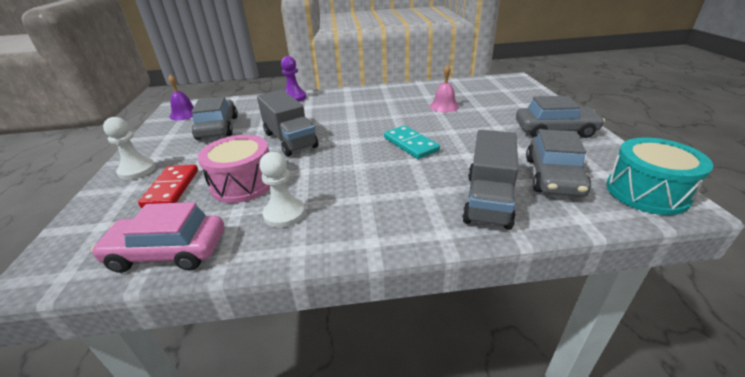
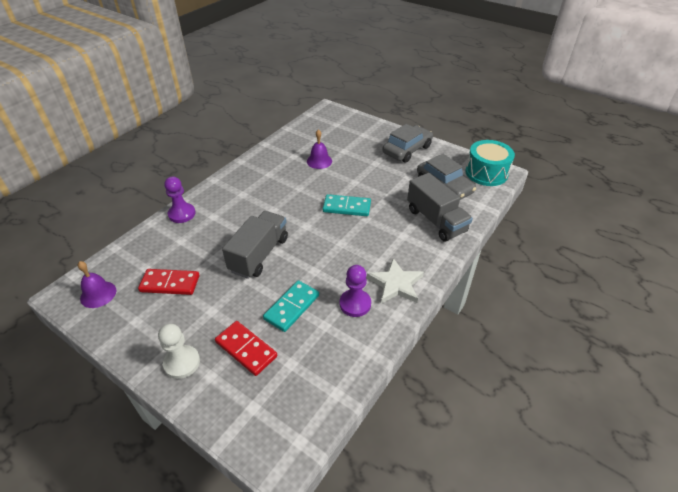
camera: 50 degrees left, 10 degrees up
(168, 251) = (333, 376): pink car -> none
(218, 127) = (170, 284): grey car -> red domino
(243, 183) = (291, 307): pink drum -> turquoise domino
(284, 214) = (355, 304): white pawn -> purple pawn
(290, 140) = (259, 254): grey truck -> grey truck turned 75 degrees counterclockwise
(345, 224) = (395, 284): none -> white star
(444, 106) = (319, 161): pink bell -> purple bell

